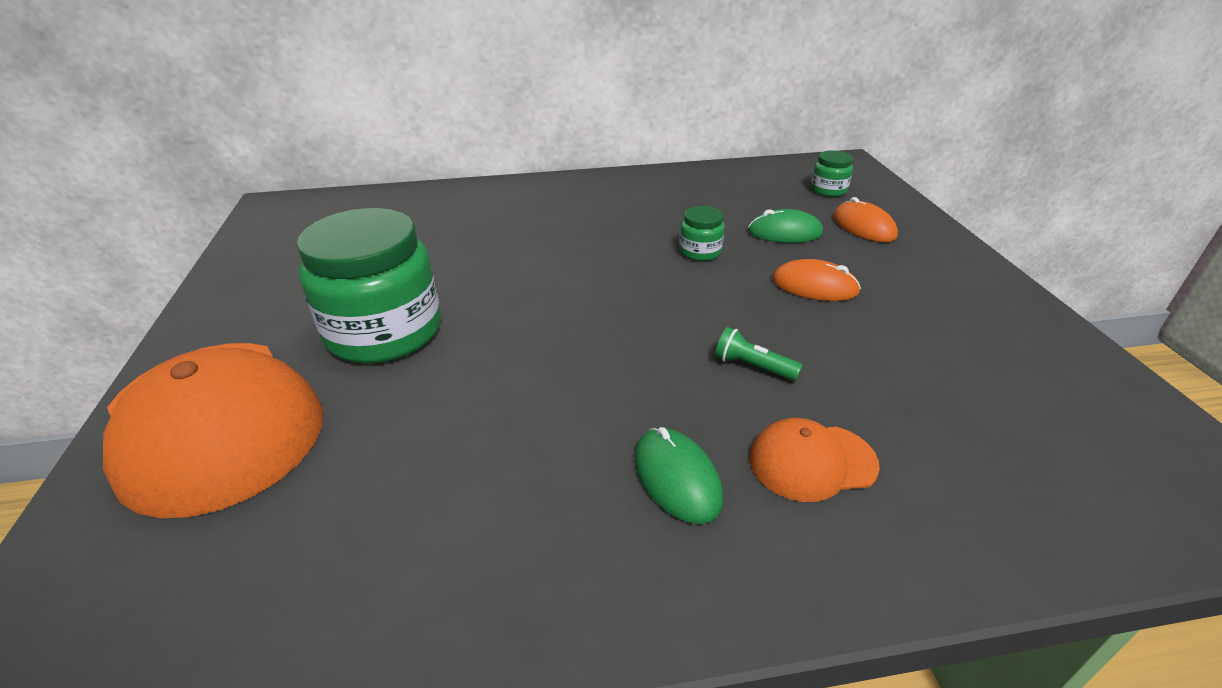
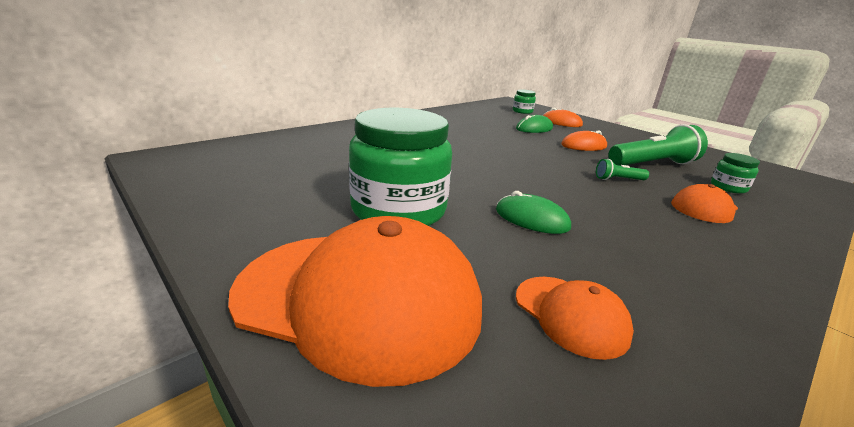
camera: 35 degrees left, 10 degrees down
(347, 522) = (570, 315): none -> orange cap
(677, 478) = (674, 230): green mouse -> green mouse (531, 219)
(700, 251) = (511, 141): green jar -> green jar (728, 187)
(882, 354) = (653, 164): none -> green flashlight

